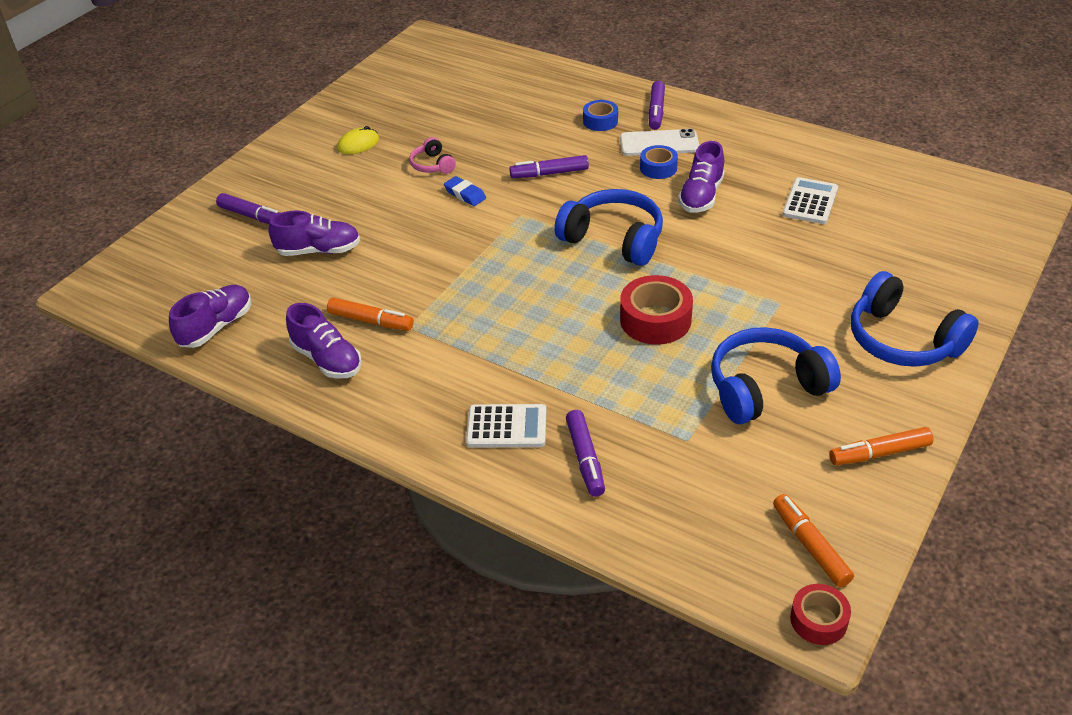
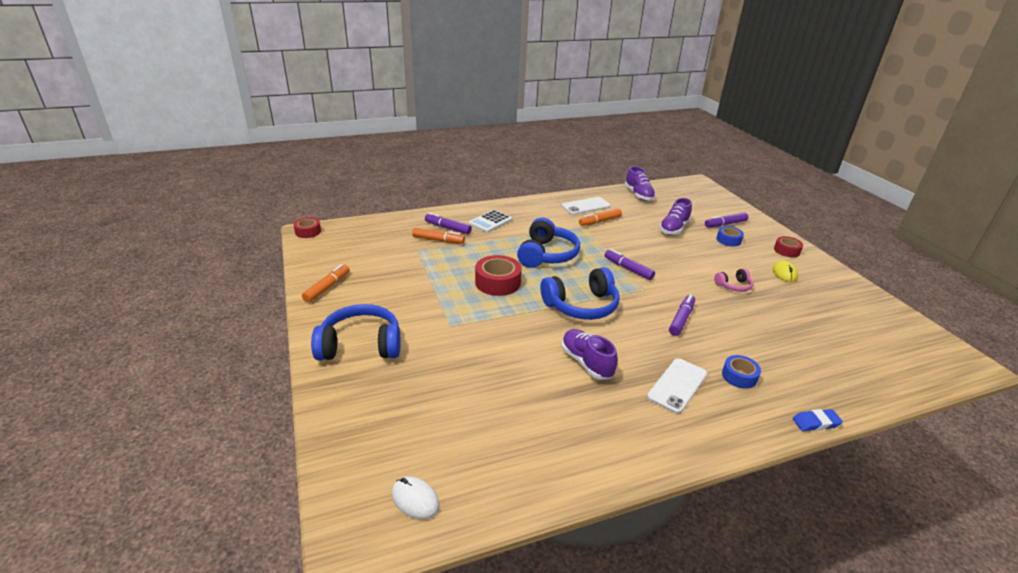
camera: 125 degrees right, 10 degrees down
(290, 156) = (786, 250): none -> red tape
(327, 359) = (585, 206): purple shoe -> white phone
(432, 165) = (733, 286): pink headphones -> pink headphones turned 150 degrees clockwise
(465, 194) = (686, 282): blue eraser -> blue eraser (816, 423)
(656, 111) = (733, 414): purple marker -> purple marker (628, 269)
(658, 168) = (642, 365): blue tape -> blue tape (728, 240)
(766, 388) = (408, 284): blue headphones -> blue headphones (547, 255)
(810, 202) = (519, 407): white calculator -> none
(810, 545) = (330, 246): orange marker -> orange marker (438, 240)
(960, 198) = (415, 499): none -> white mouse

